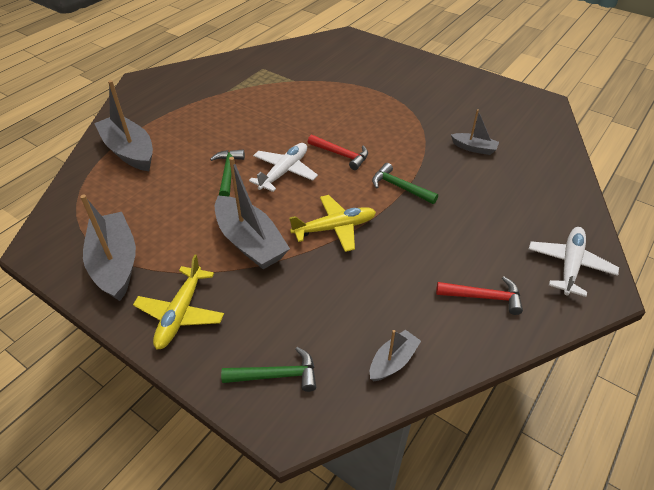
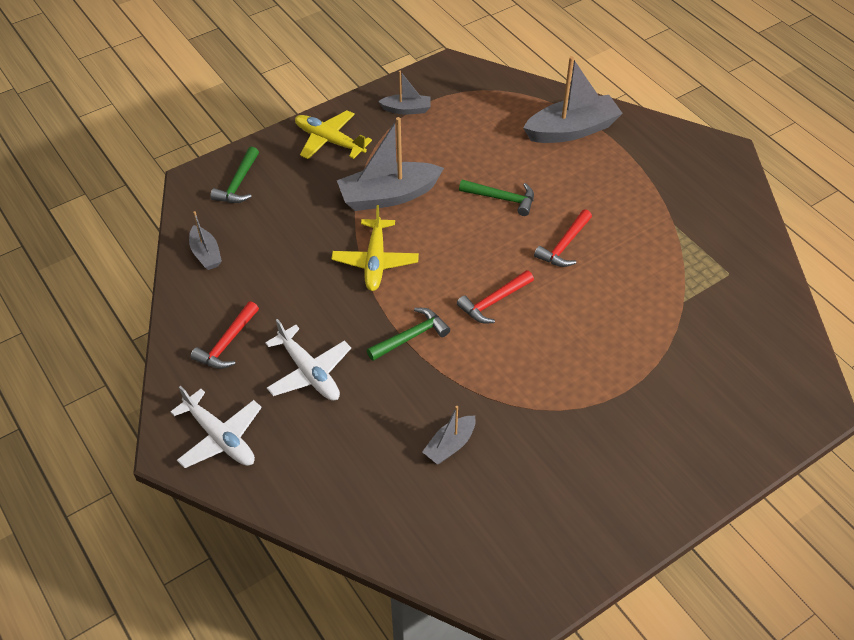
camera: 110 degrees right, 5 degrees up
(115, 264) = (406, 109): grey boat -> grey boat, size x0.53
(268, 133) = (564, 245): none -> red hammer
(284, 172) = (483, 243): white plane -> white plane (309, 372)

